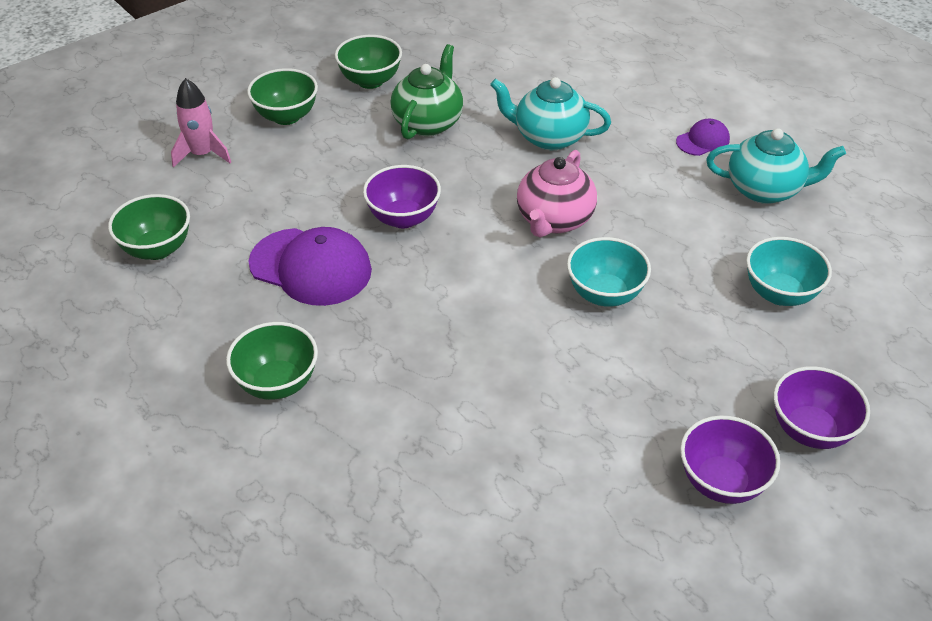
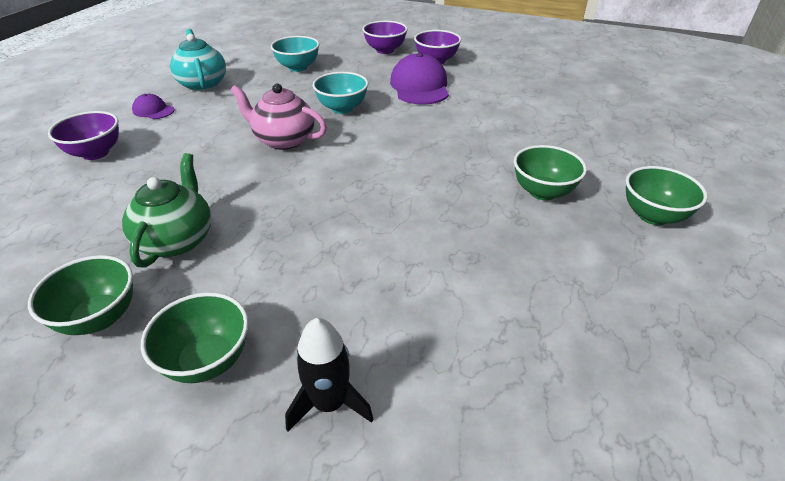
camera: 120 degrees left, 5 degrees down
(157, 249) = (503, 340): green bowl -> green bowl (653, 216)
(202, 154) = (329, 403): pink rocket -> black rocket
(311, 267) = (428, 226): purple cap -> purple cap (419, 86)
(403, 218) = (330, 203): purple bowl -> purple bowl (95, 153)
(428, 122) = (177, 240): green teapot -> green teapot turned 105 degrees clockwise
(548, 137) = (175, 169): turquoise teapot -> none
(554, 220) = (283, 140): pink teapot -> pink teapot turned 150 degrees counterclockwise

